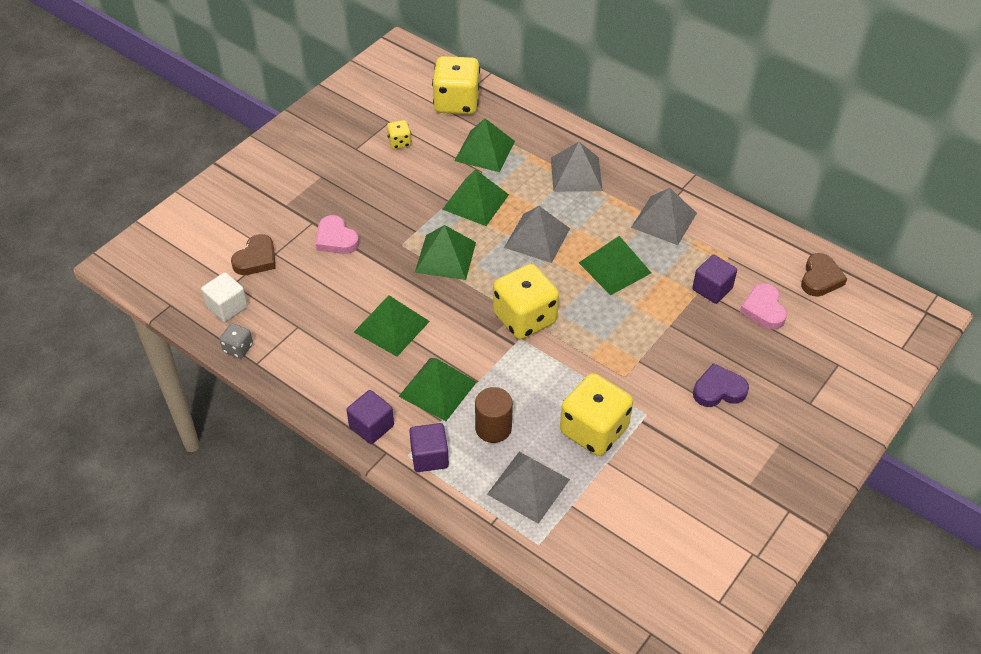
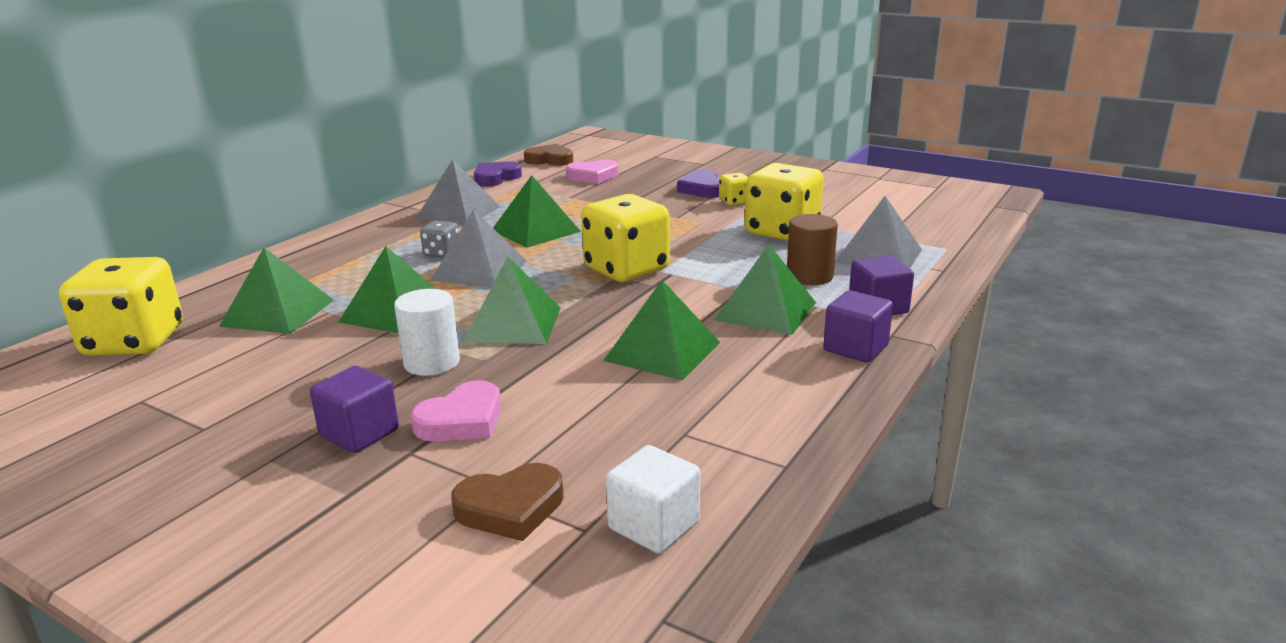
camera: 95 degrees left, 25 degrees down
(238, 348) = (758, 492): grey dice -> grey dice (442, 253)
(256, 259) = (510, 508): brown heart -> brown heart turned 135 degrees clockwise
(399, 142) = (213, 384): yellow dice -> yellow dice (734, 202)
(402, 223) = (432, 363): none -> white cylinder
(576, 174) = (359, 255): grey pyramid -> none
(712, 289) = (567, 193): purple cube -> purple cube (359, 433)
(759, 240) = (495, 178): none -> purple heart

